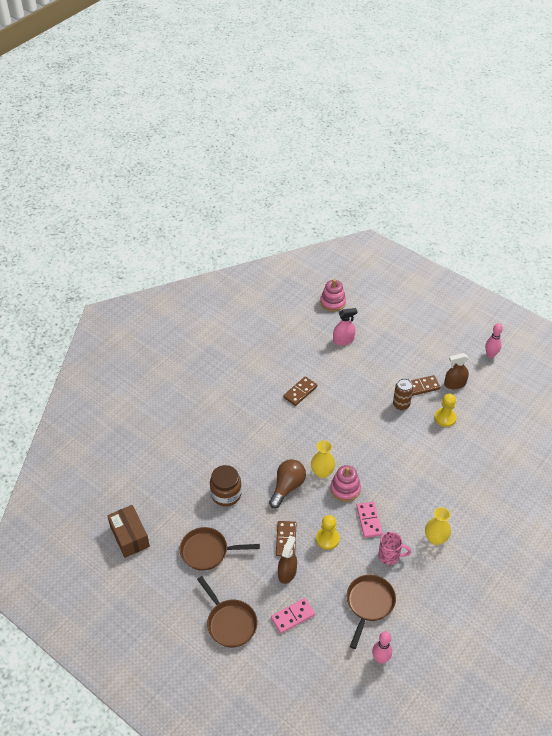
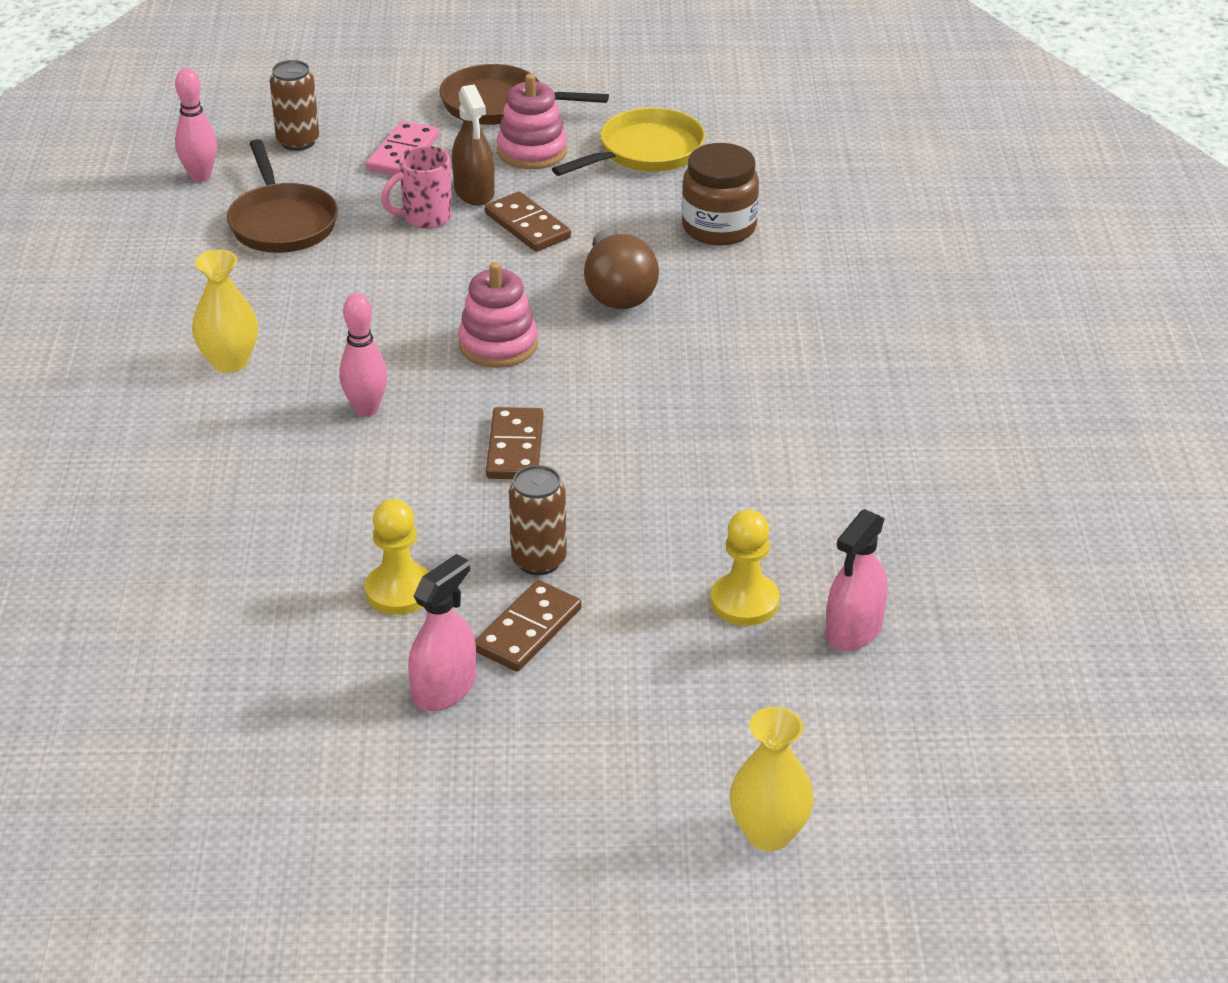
camera: 140 degrees right, 10 degrees down
(130, 536) = (799, 109): brown box -> none
(207, 551) = (645, 152): brown pan -> yellow pan
(300, 392) = (805, 456): brown domino -> brown domino (515, 448)
(322, 472) = (576, 346): yellow vase -> yellow vase (769, 833)
(326, 656) = (298, 141): none -> brown can
(327, 539) = (450, 262): yellow pawn -> yellow pawn (744, 602)
(333, 302) = (1011, 717): pink stacking toy -> pink stacking toy (532, 151)
(369, 520) = (397, 323): pink domino -> none
(390, 556) = (302, 296): pink mug -> pink mug (425, 217)
(455, 384) = (444, 689): brown spray bottle -> pink spray bottle
(490, 355) = (405, 835): pink bowling pin -> pink bowling pin (366, 409)

